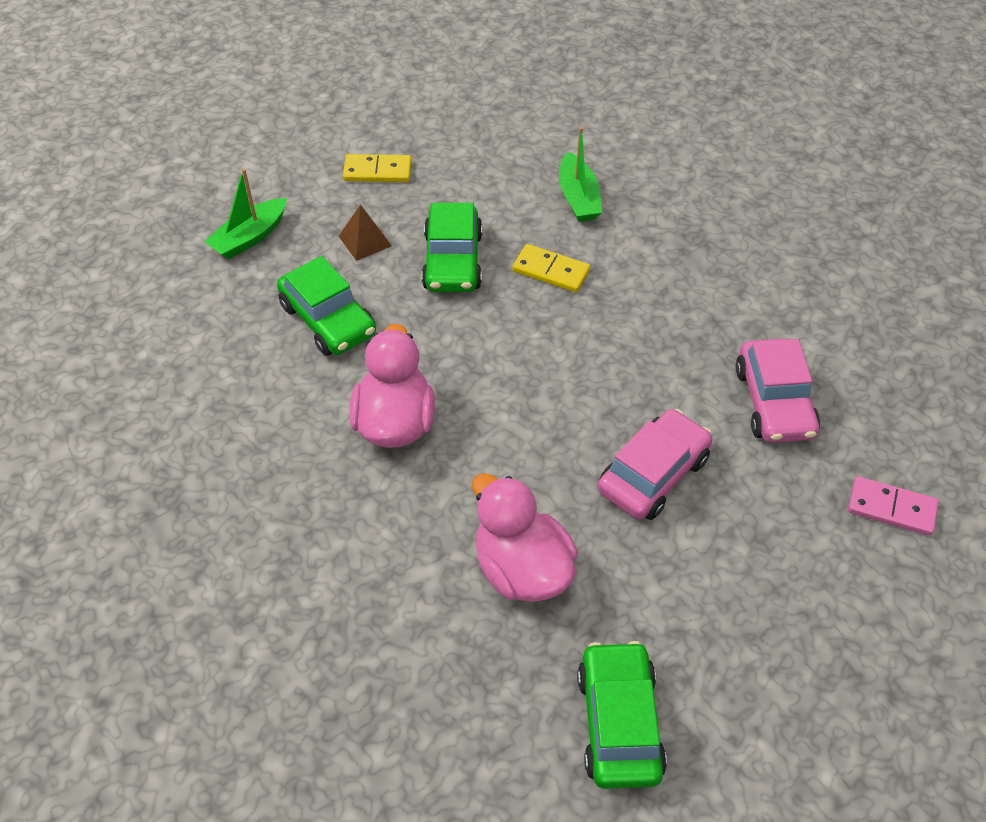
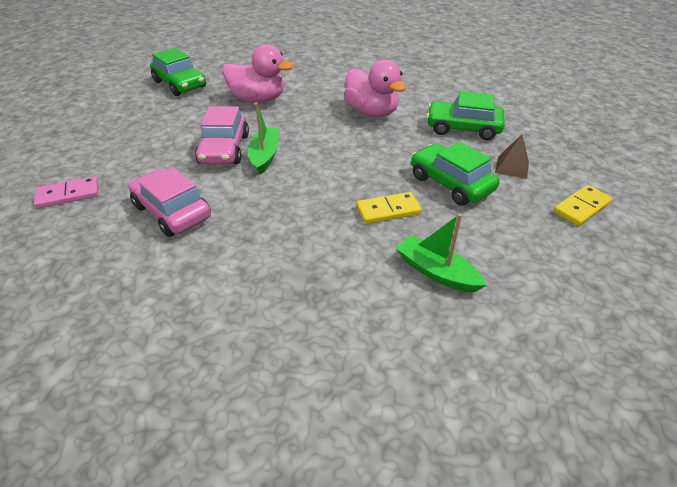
camera: 140 degrees right, 10 degrees down
(250, 237) = (564, 138): green boat -> green boat (265, 156)

